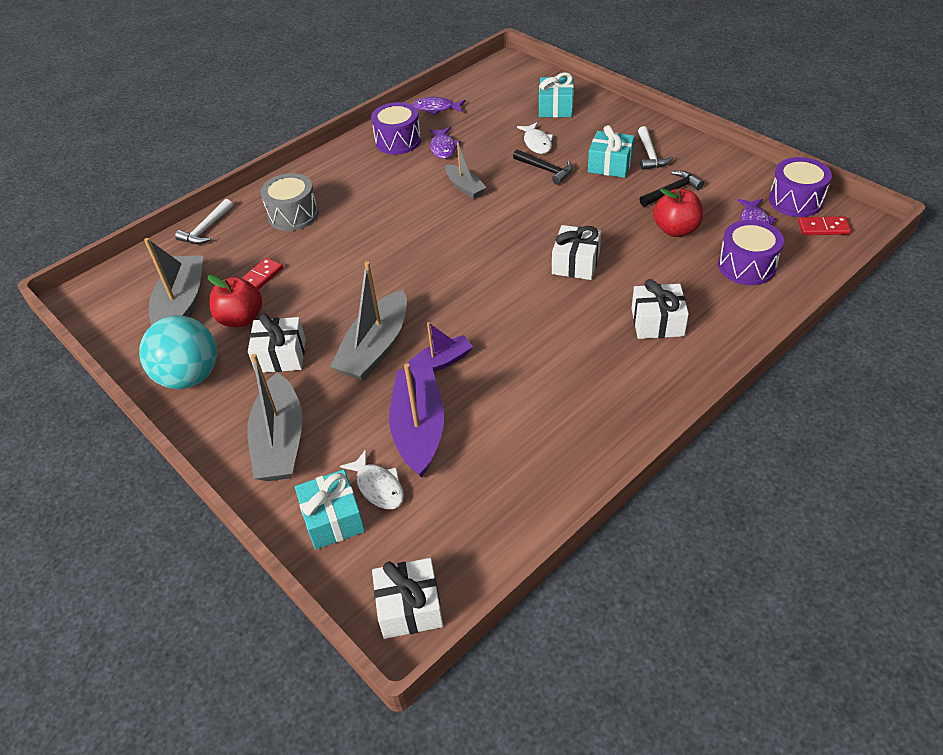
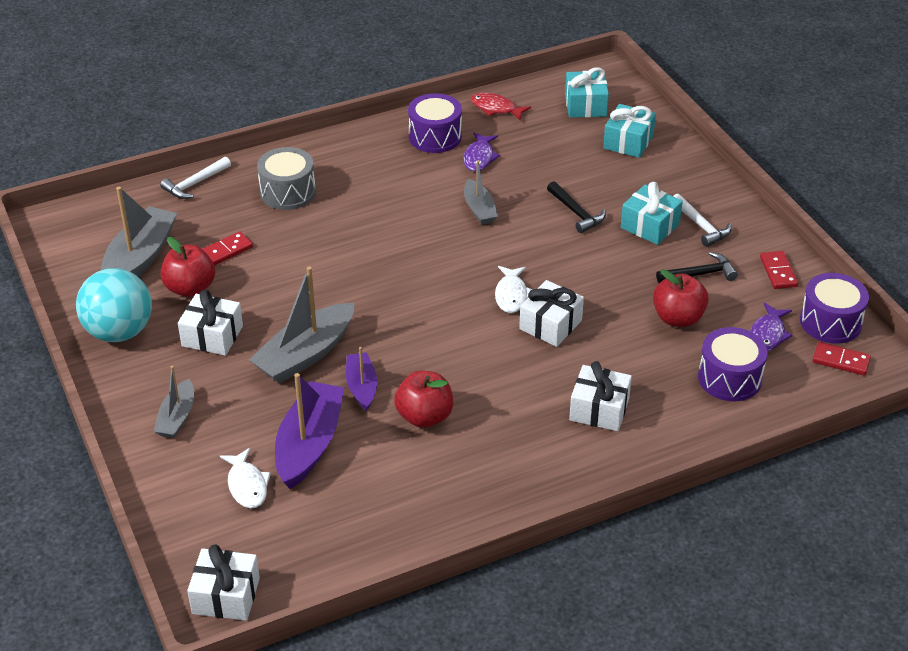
camera: 15 degrees right, 5 degrees down
(280, 441) = (177, 417): grey boat -> grey boat, size x0.58
(333, 519) = (194, 501): turquoise gift -> turquoise gift (585, 105)
(436, 108) = (495, 108): purple fish -> red fish
(440, 362) = (361, 387): purple boat -> purple boat turned 90 degrees counterclockwise
(511, 372) = (424, 416): none -> red apple
(537, 143) = (584, 179): white fish -> white fish (511, 295)
(650, 155) = (701, 226): white hammer -> white hammer turned 45 degrees counterclockwise
(731, 173) = (778, 272): none -> red domino

